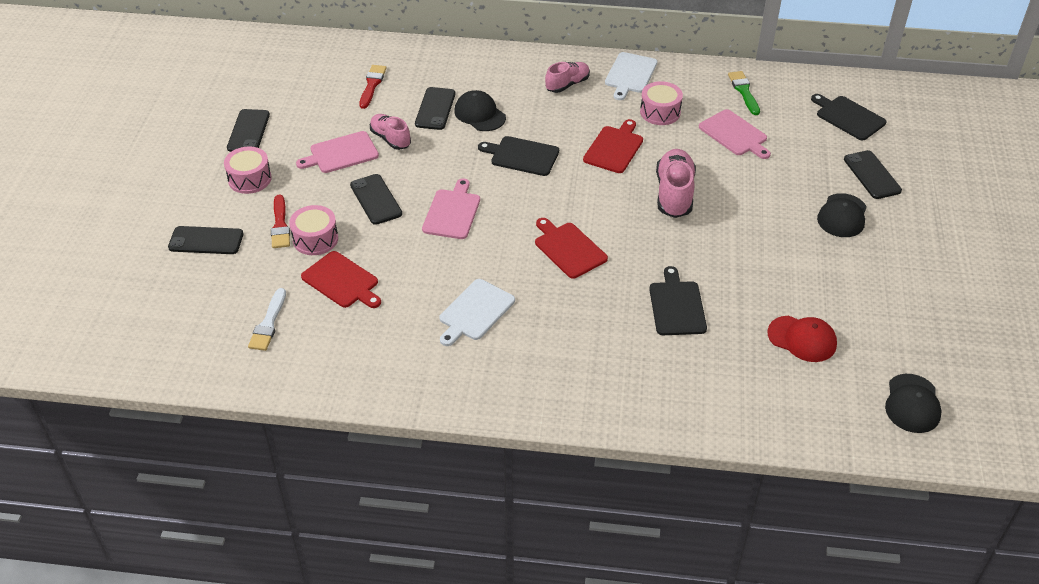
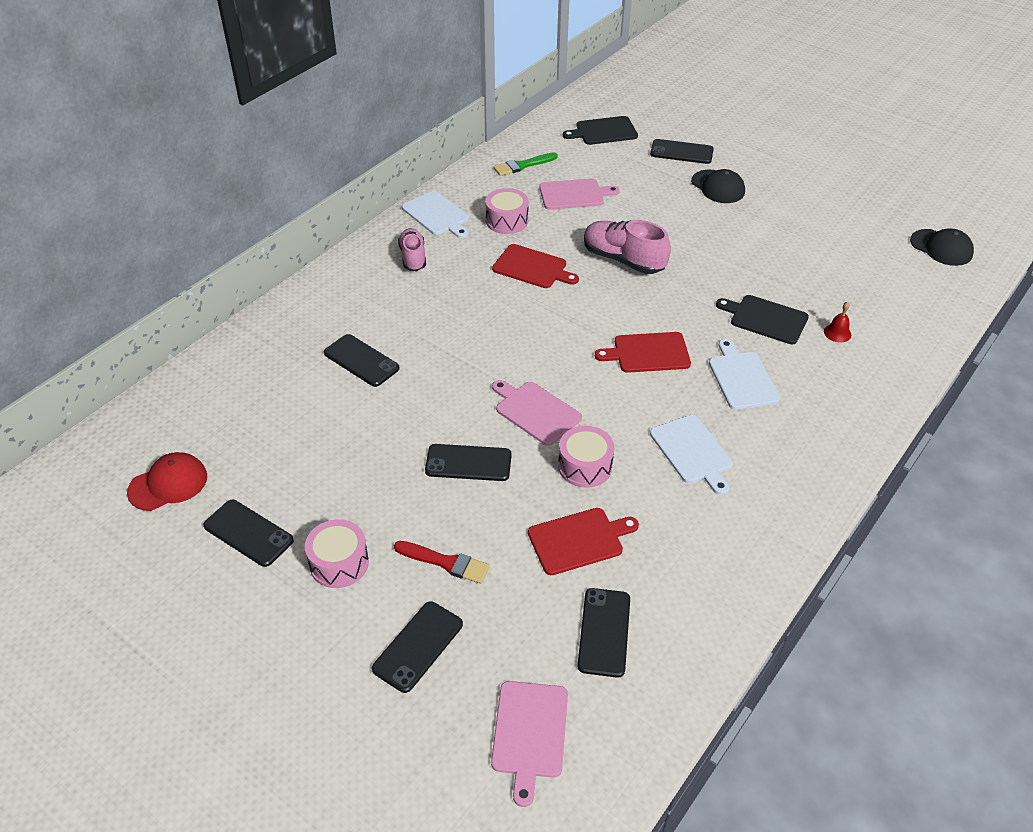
camera: 60 degrees left, 0 degrees up
(268, 323) = (604, 632): white brush -> black phone
(315, 239) = (494, 539): pink drum -> pink drum (585, 466)
(341, 153) = (366, 463): pink cutting board -> pink cutting board (529, 733)
(372, 85) = (271, 393): red brush -> none
(390, 139) = (378, 414): pink shoe -> none
(479, 114) = (401, 332): black cap -> none
(522, 156) = (491, 329): black cutting board -> none
(585, 314) = (742, 378): none -> white cutting board
(614, 148) = (532, 267): red cutting board -> red cutting board turned 150 degrees clockwise
(700, 359) = (837, 333): none -> red bell
(744, 91) = (523, 165): green brush -> green brush turned 45 degrees counterclockwise
(802, 339) = (844, 269): red cap -> red cap (168, 484)

